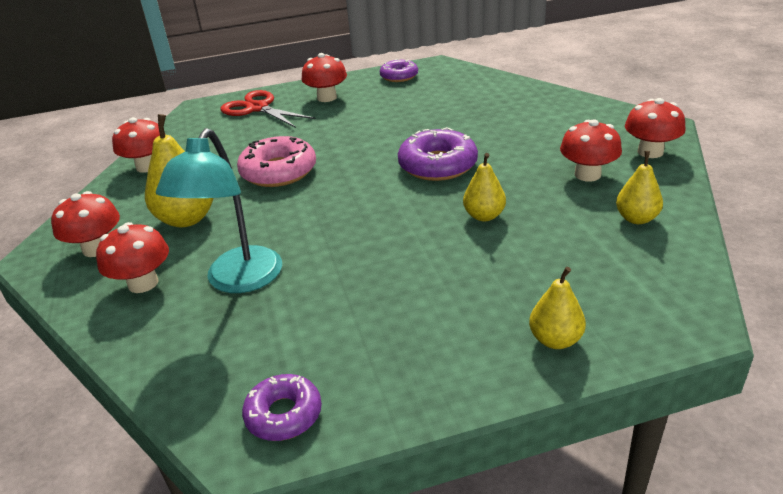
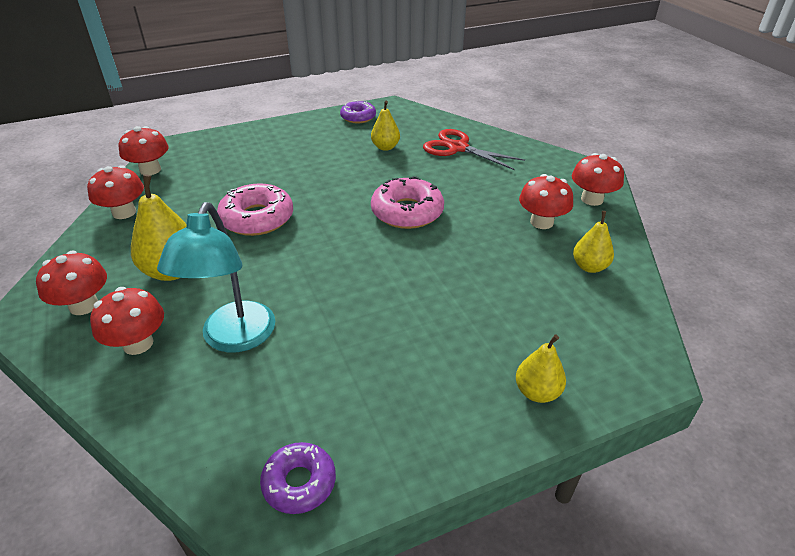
camera: 10 degrees left, 5 degrees up
(257, 108) = (227, 149): red scissors -> red scissors (458, 148)
(327, 98) = (293, 138): red mushroom -> red mushroom (150, 170)
(437, 165) = (407, 212): purple donut -> pink donut
(484, 216) = (456, 265): yellow pear -> yellow pear (385, 147)

